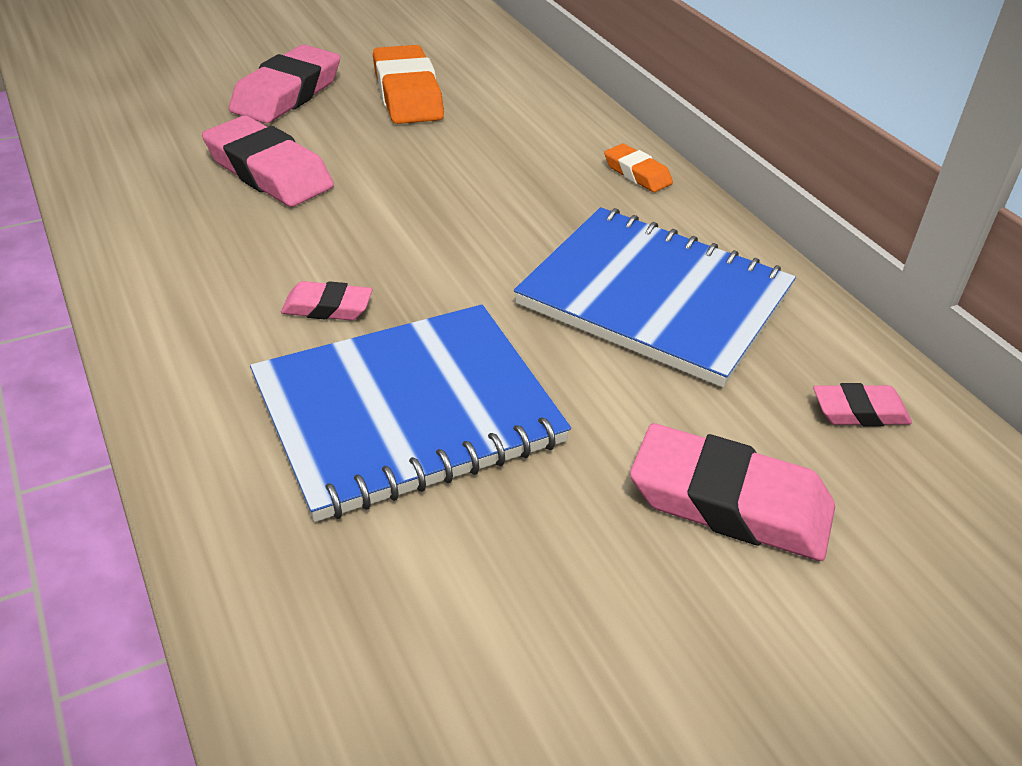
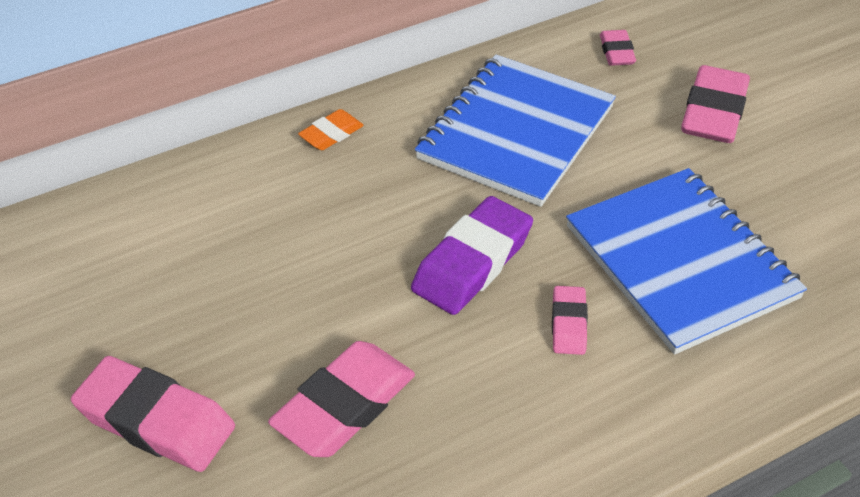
camera: 90 degrees left, 5 degrees up
(407, 94) = (163, 306): orange eraser -> none
(432, 250) = (472, 263): none -> purple eraser

